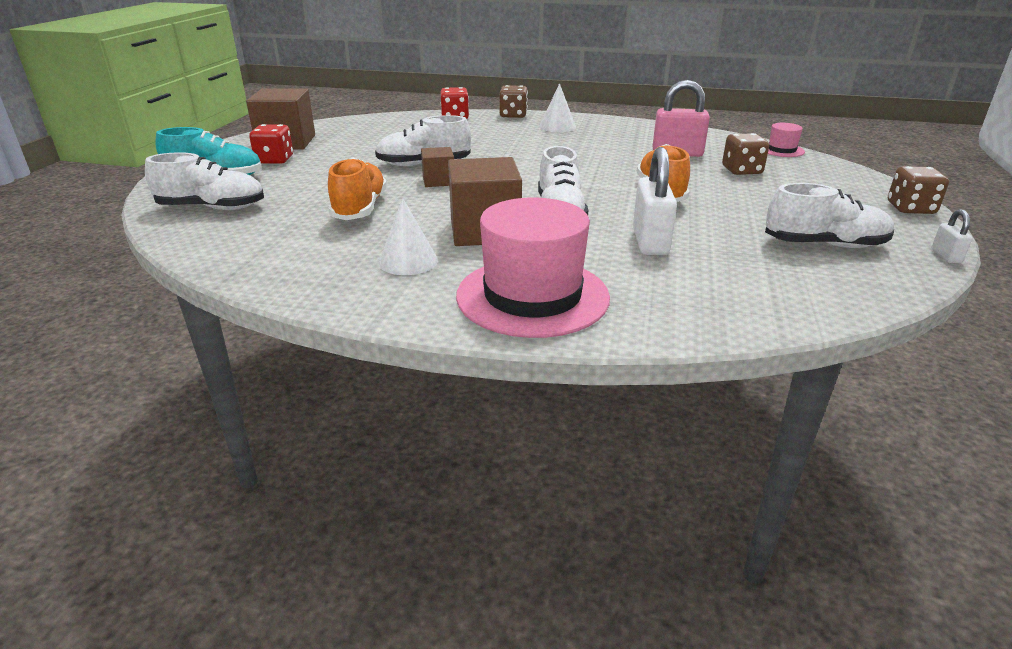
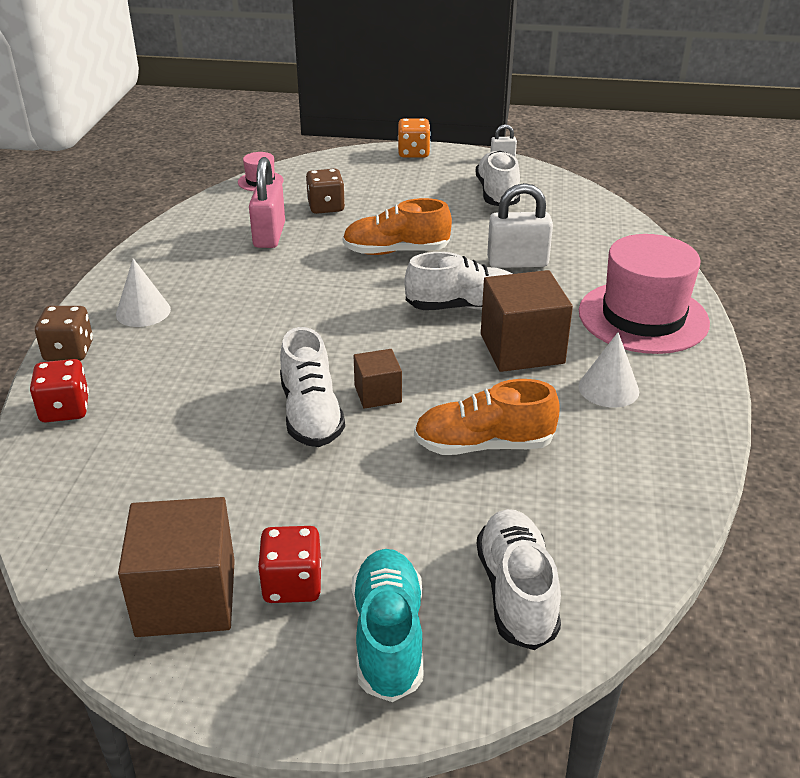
camera: 95 degrees left, 5 degrees up
(910, 208) = (413, 153): brown dice -> orange dice

